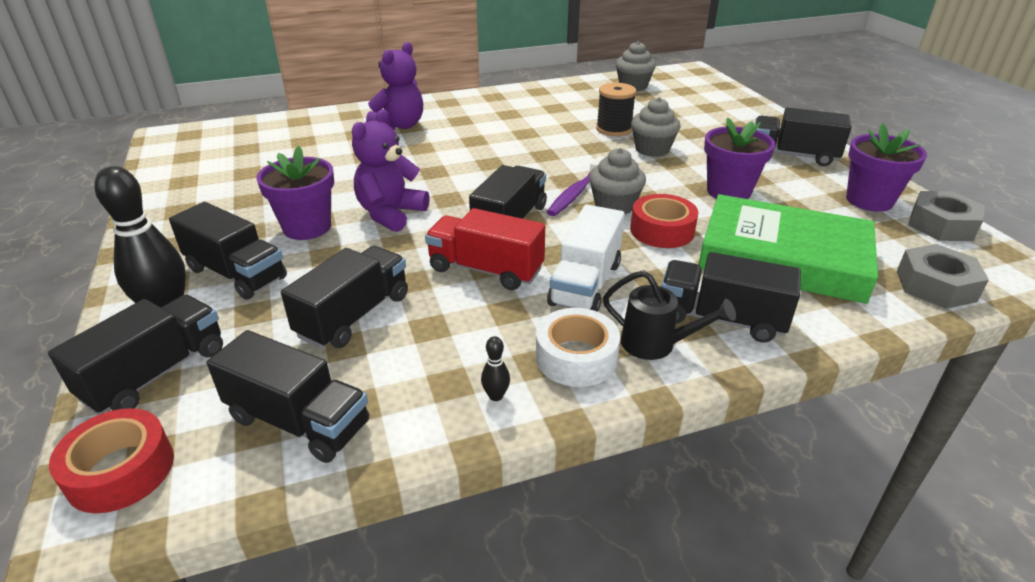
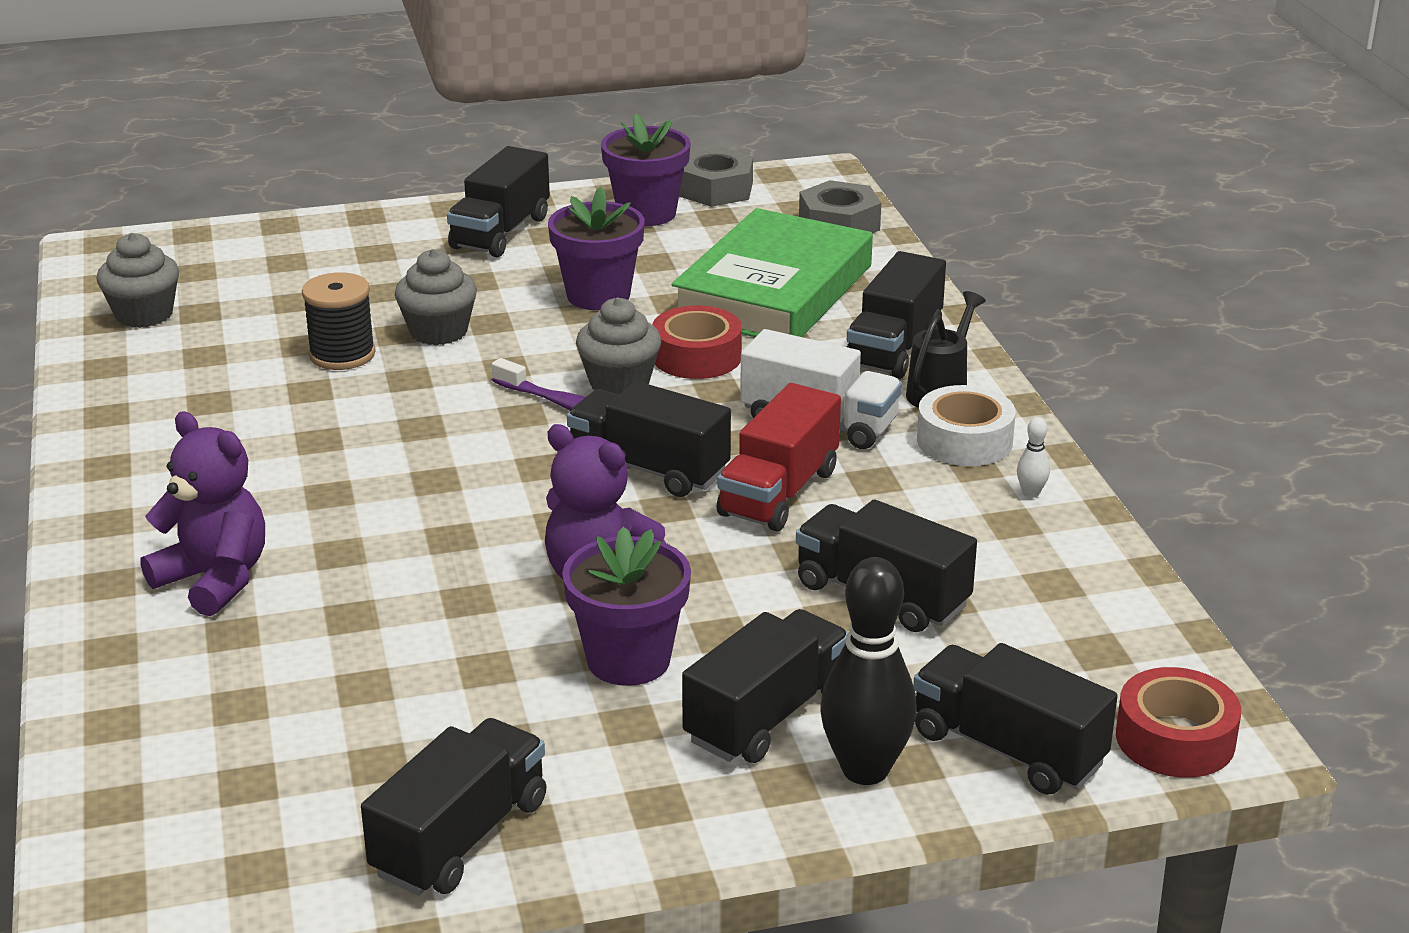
camera: 85 degrees left, 5 degrees down
(299, 421) = (1083, 621): black truck -> black truck (460, 838)
(496, 396) = (1031, 493): black bowling pin -> white bowling pin

